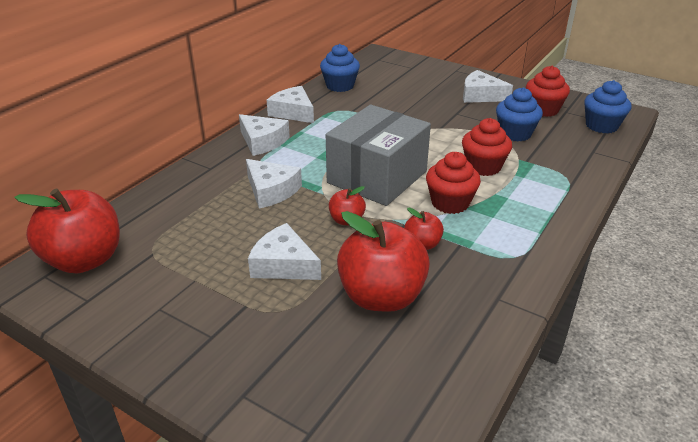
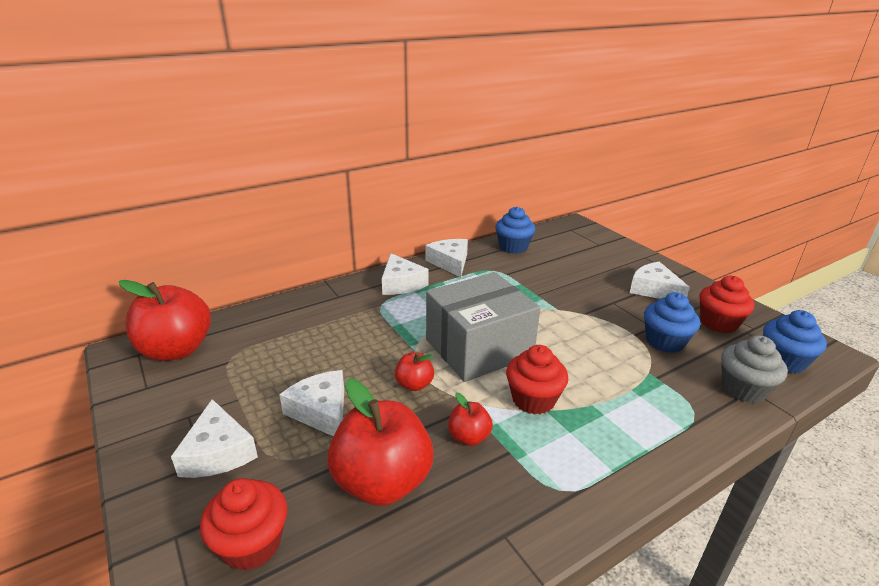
camera: 25 degrees right, 5 degrees down
(271, 191) = (370, 333): white cheese -> white cheese (218, 452)
(483, 167) = (600, 369): red cupcake -> red cupcake (251, 544)
(588, 152) = (743, 389): none -> grey cupcake

